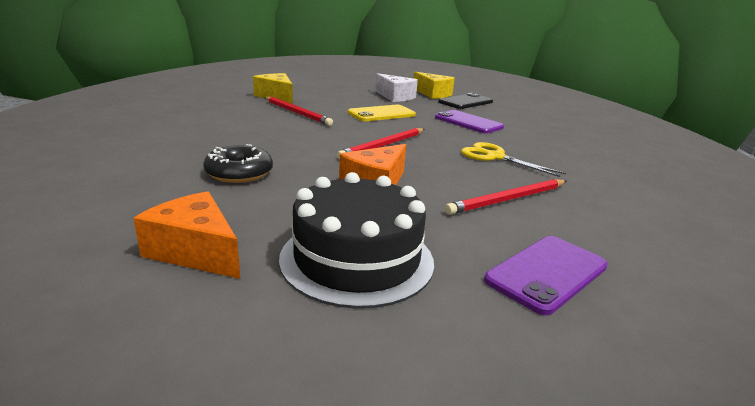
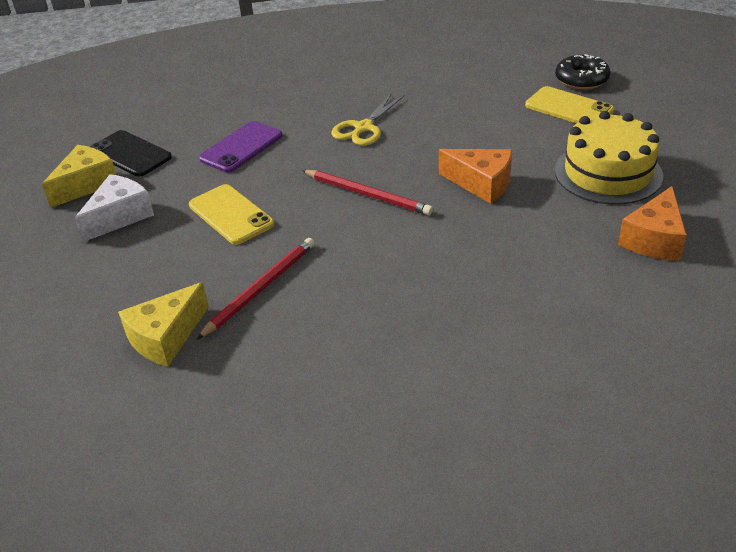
camera: 95 degrees left, 15 degrees up
(239, 173) = (508, 267): black donut -> black donut (581, 79)
(357, 259) = (608, 173): black cake -> yellow cake
(508, 199) = (466, 120): red pencil -> none
(547, 273) = (569, 108): purple phone -> yellow phone

